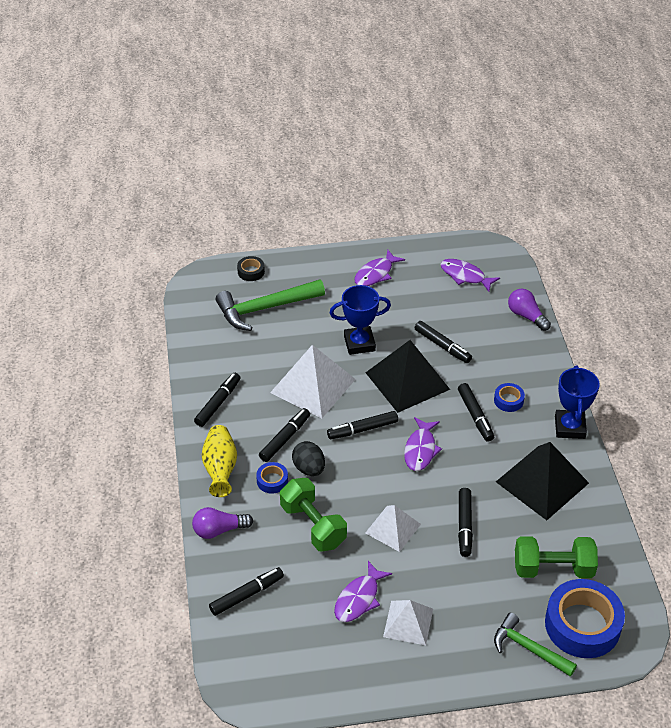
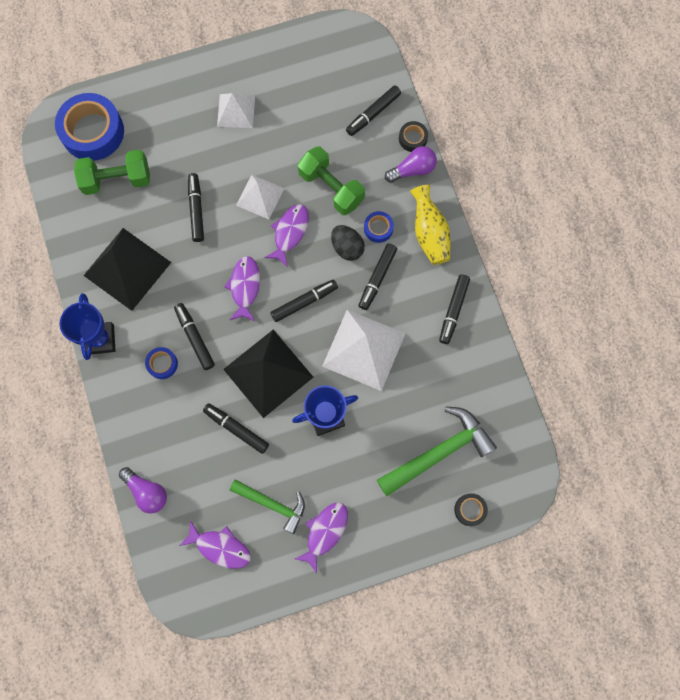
camera: 170 degrees right, 30 degrees up
(209, 561) = (413, 138): none -> black tape
(359, 598) = (279, 125): purple fish -> purple fish (290, 232)
(528, 648) = (137, 104): green hammer -> green hammer (273, 504)

